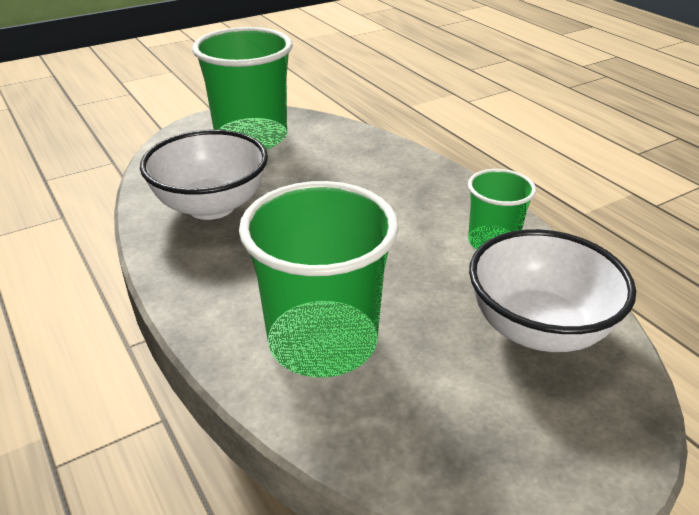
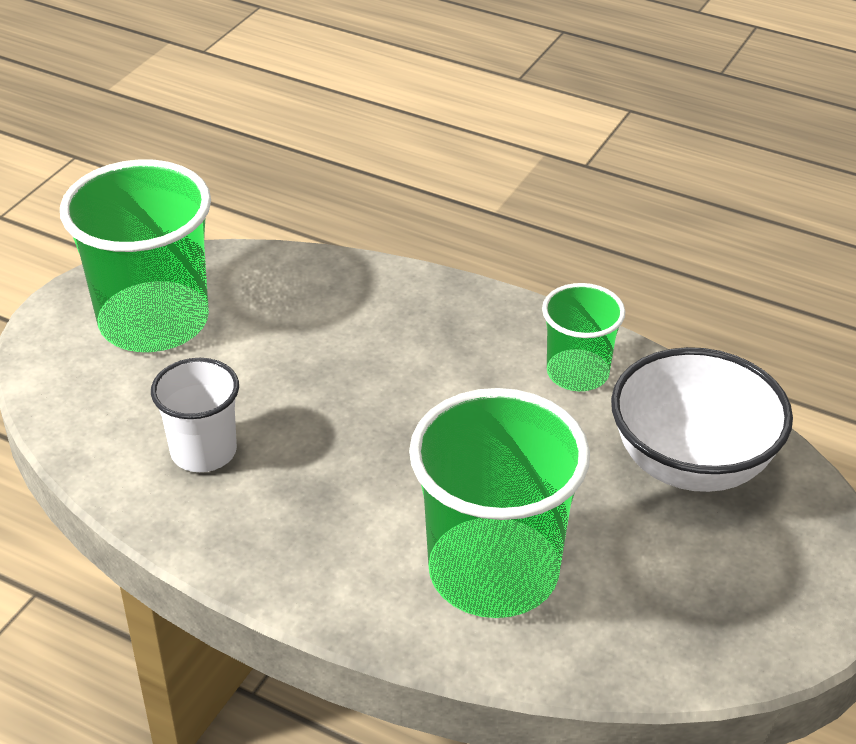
camera: 30 degrees left, 5 degrees up
(211, 206) = (203, 451): white bowl -> white cup

